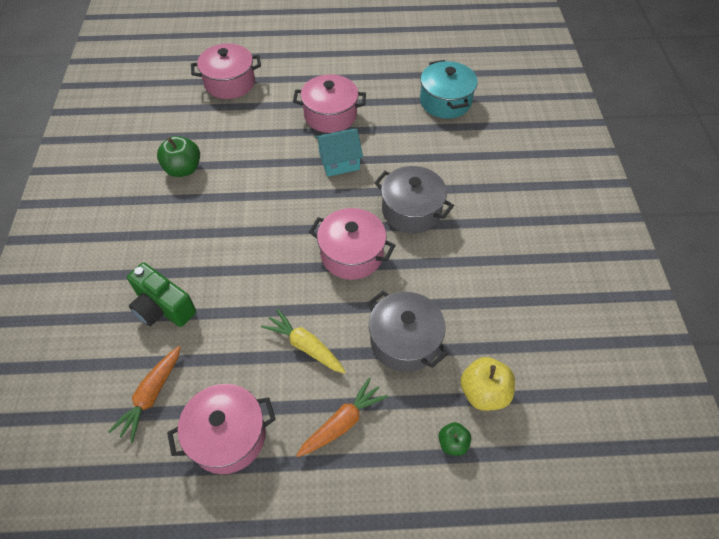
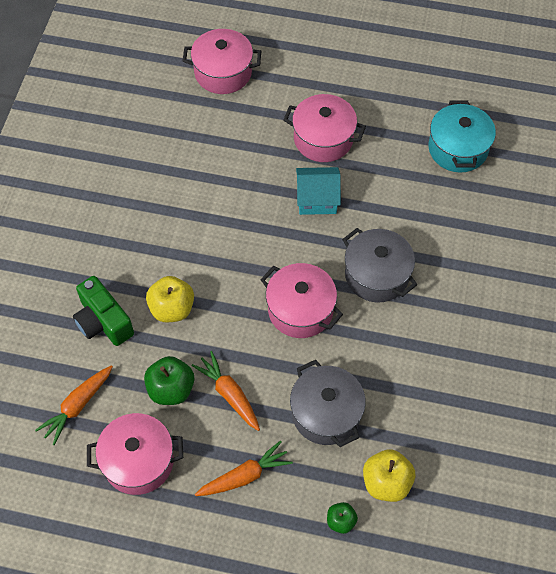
camera: 15 degrees right, 5 degrees up
(183, 169) = (152, 171): green apple -> green apple (171, 389)
(229, 280) = (172, 309): none -> yellow apple
(305, 346) = (229, 394): yellow carrot -> orange carrot

